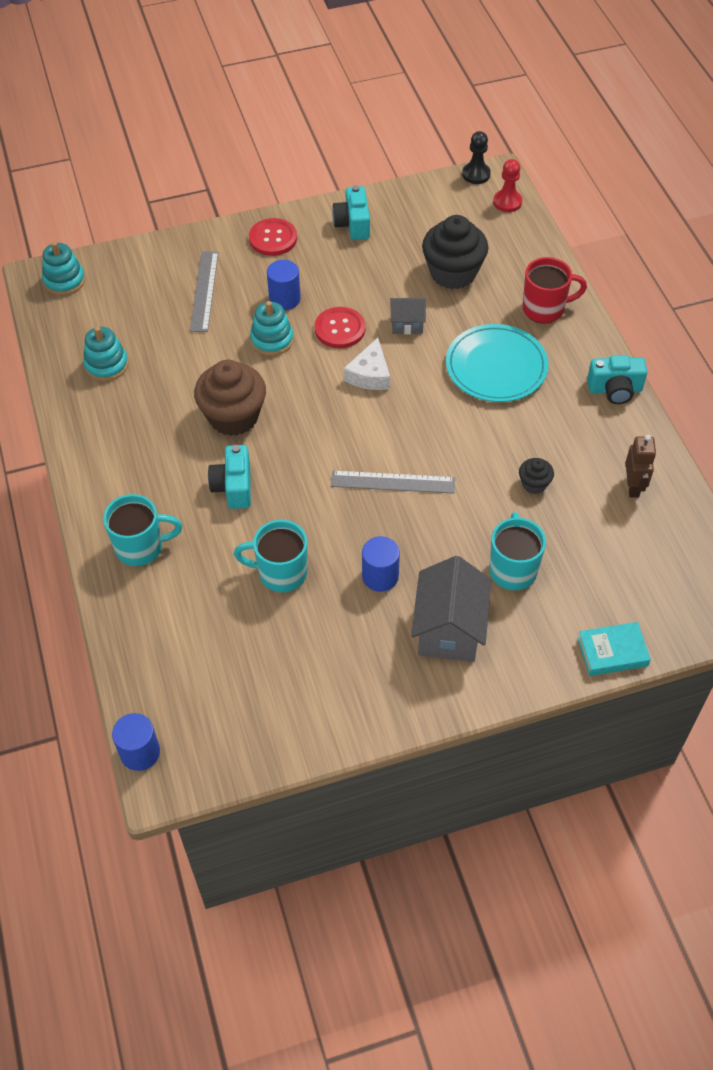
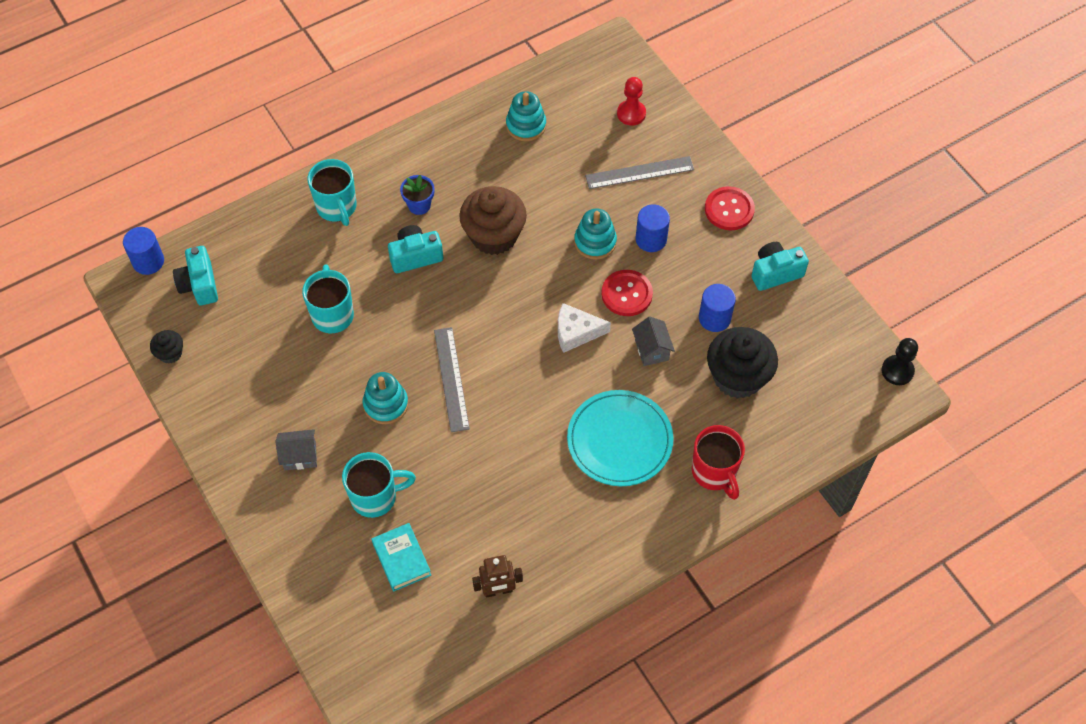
camera: 75 degrees right, 5 degrees up
(64, 281) = (616, 65): turquoise stacking toy -> turquoise stacking toy (386, 404)
(169, 472) = (419, 205): none -> blue flower pot
(380, 576) = (345, 390): blue cylinder -> blue cylinder (714, 318)
(449, 629) = (300, 456): grey house -> grey house, size x0.54
(507, 202) = (865, 409): red pawn -> red pawn (631, 113)
(534, 484) = (479, 499): black cupcake -> black cupcake (170, 353)
(612, 652) = (301, 596): turquoise book -> turquoise book (401, 559)
(614, 389) = (621, 556): turquoise camera -> turquoise camera (199, 284)

